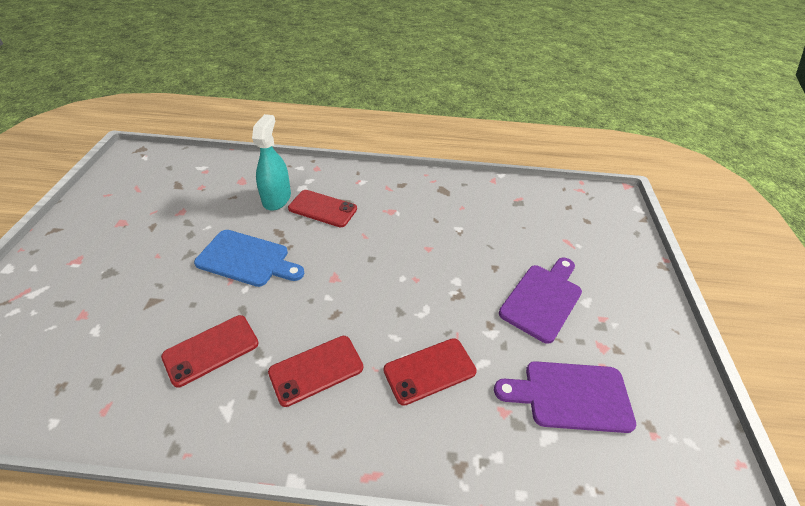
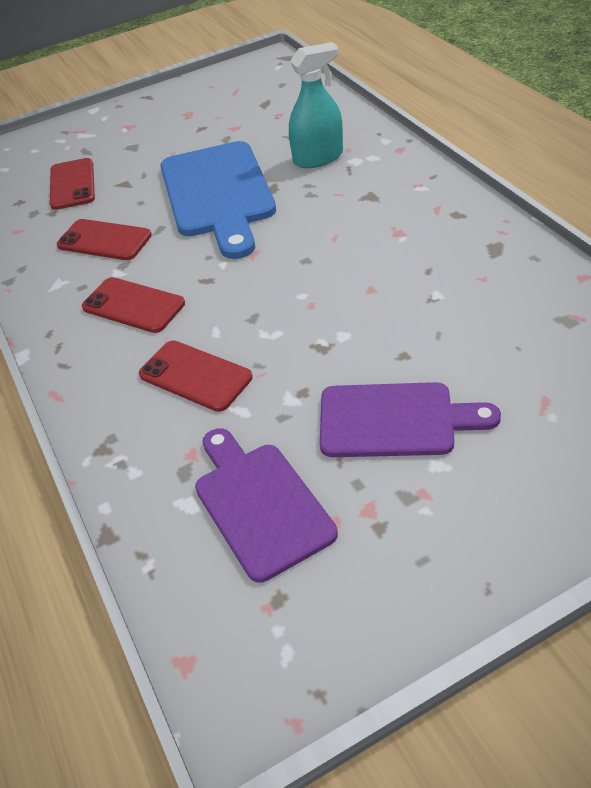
camera: 65 degrees right, 0 degrees up
(247, 259) = (218, 194): blue cutting board -> blue cutting board, size x1.51
(322, 209) = (340, 190): red phone -> red phone (72, 184)

